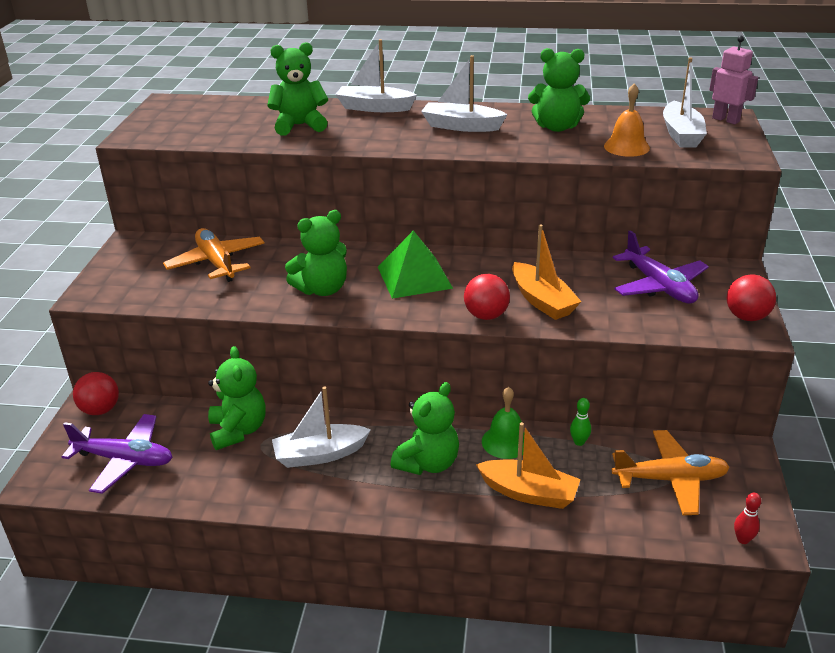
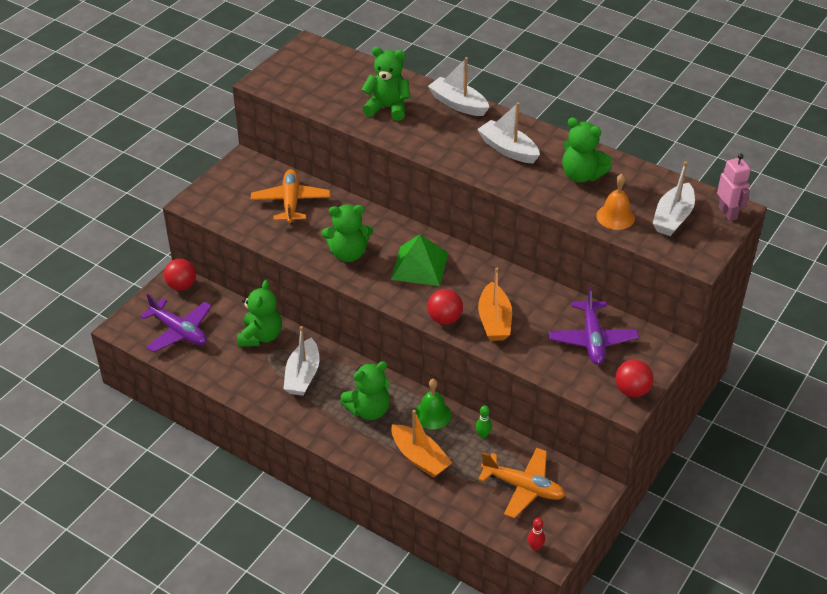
camera: 25 degrees right, 10 degrees up
(320, 454) = (302, 375): white boat -> white boat turned 90 degrees counterclockwise

